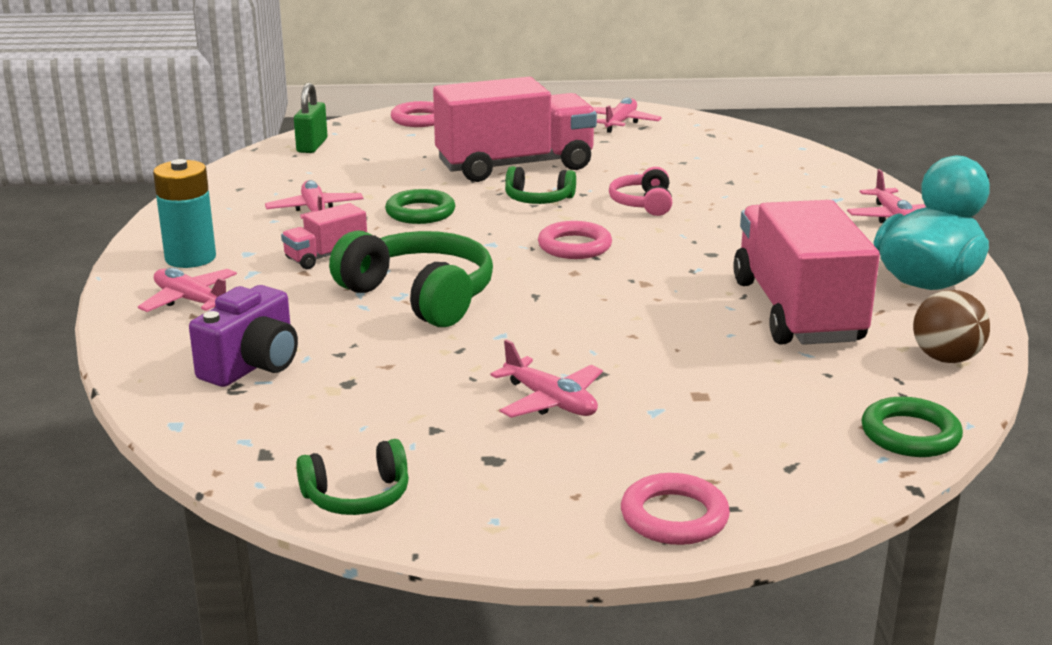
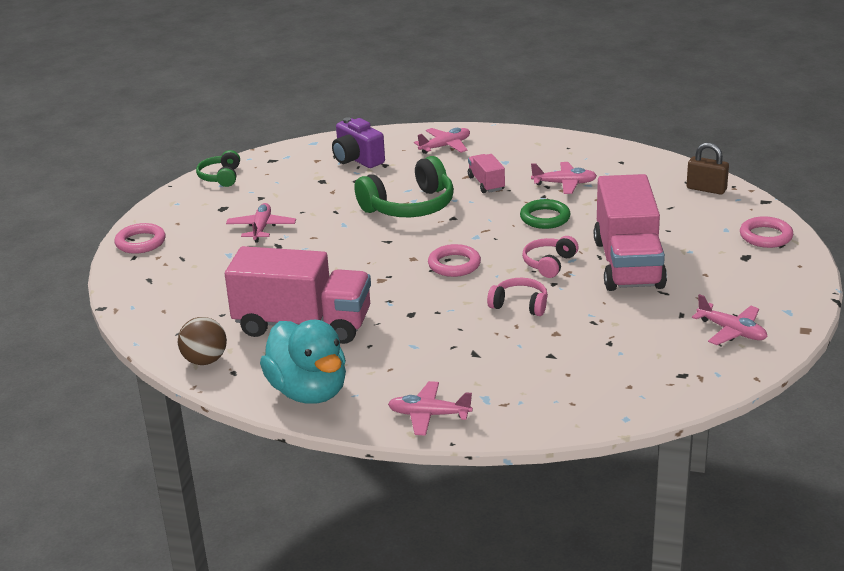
camera: 110 degrees right, 5 degrees up
(190, 258) = (506, 146): turquoise battery -> none
(312, 146) = (706, 189): green padlock -> brown padlock
(538, 199) = (549, 263): green headphones -> pink headphones
(550, 401) = (261, 228): pink plane -> pink plane turned 120 degrees clockwise
(910, 434) = (143, 321): green ring -> none

